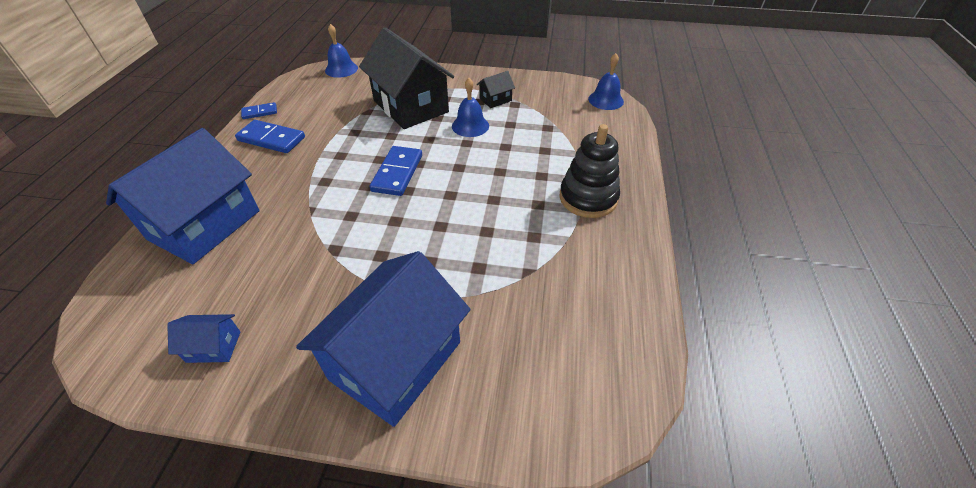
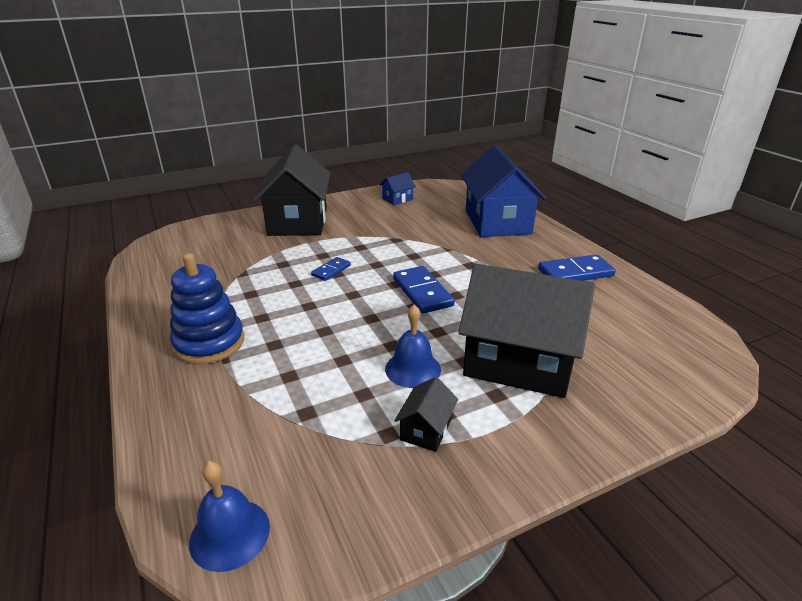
camera: 145 degrees right, 15 degrees down
(259, 112) = (641, 286): blue domino -> blue domino (331, 270)
(341, 69) = (702, 375): blue bell -> none
(396, 360) = (298, 221): blue house -> black house
(588, 198) = (209, 343): black stacking toy -> blue stacking toy

